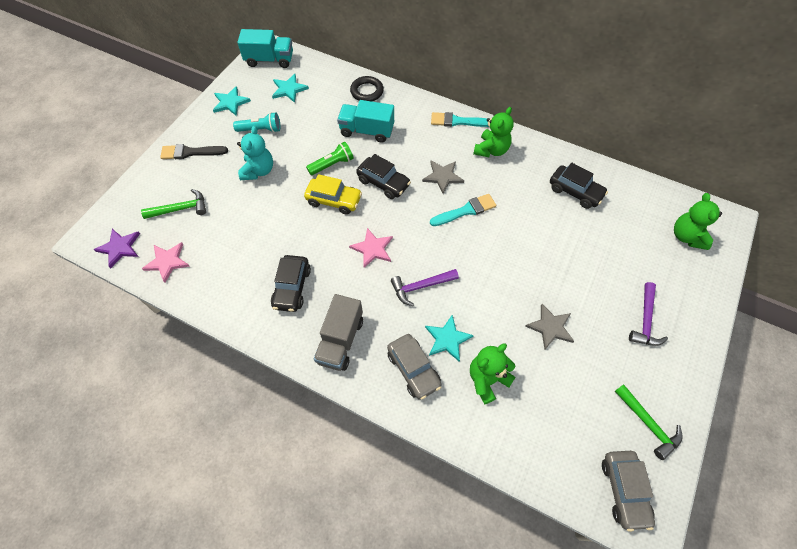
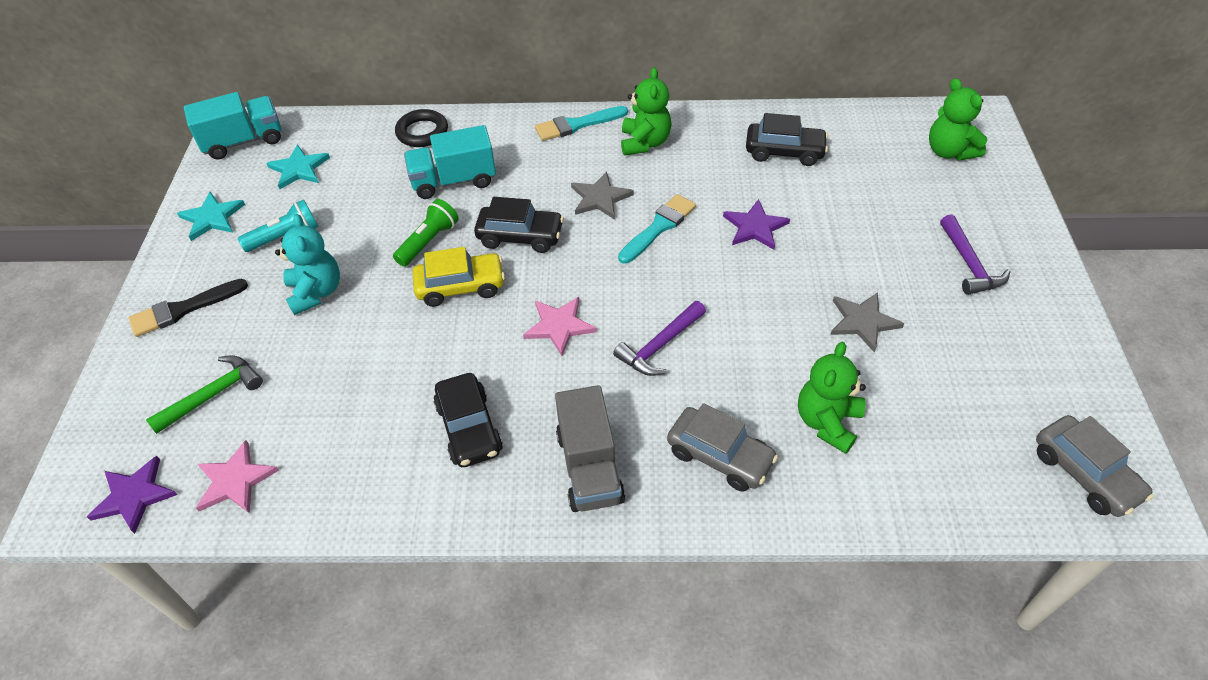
camera: 25 degrees left, 10 degrees down
(447, 339) = (740, 396): turquoise star -> none
(524, 235) = (755, 227): none -> purple star
(648, 424) = (1056, 381): green hammer -> none

